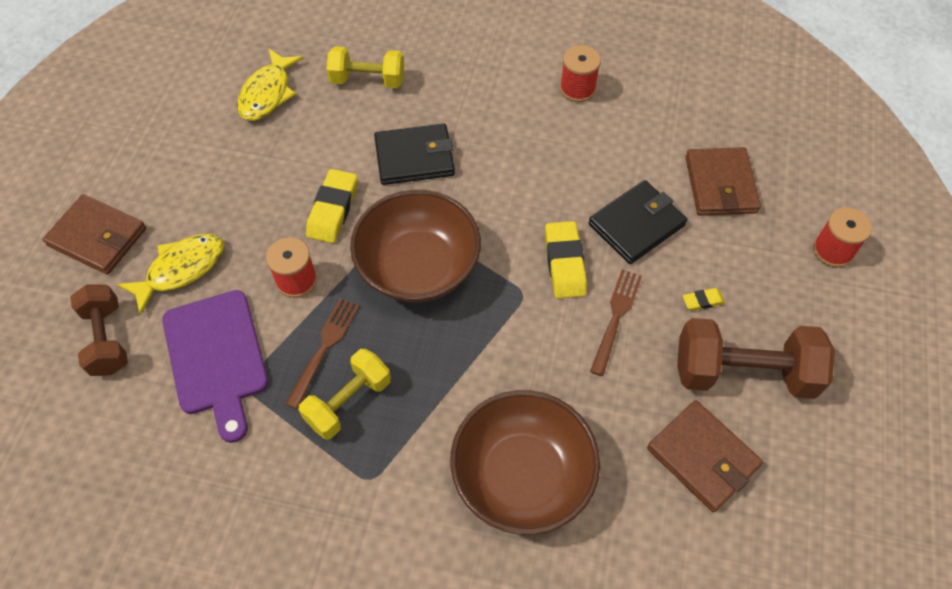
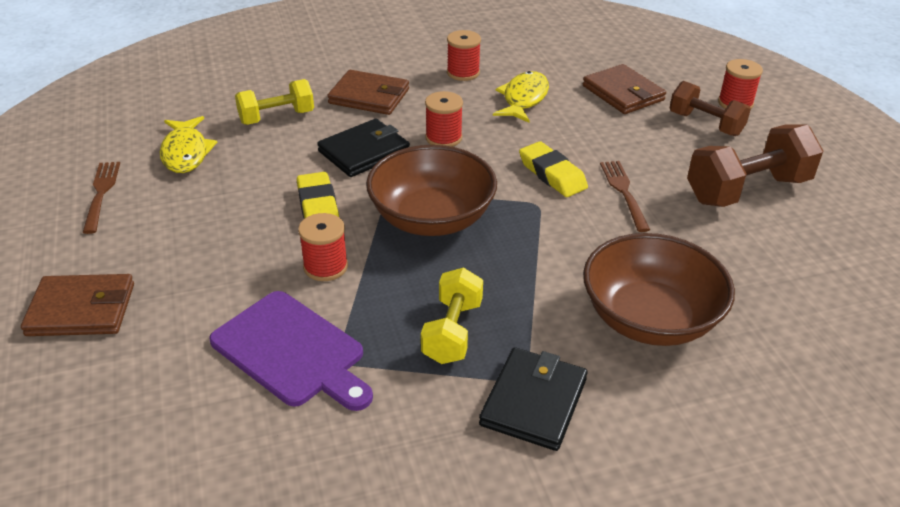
camera: 30 degrees left, 20 degrees down
(107, 339) = (157, 384): brown dumbbell -> brown dumbbell (705, 124)
(181, 269) = (198, 301): yellow fish -> yellow fish (523, 99)
(324, 348) = (395, 303): brown fork -> brown fork (101, 193)
(497, 170) = (443, 138): none -> red spool
(636, 225) = (585, 134): black wallet -> black wallet (533, 402)
(702, 301) = (677, 160): yellow eraser -> none
(702, 457) = (771, 250): brown wallet -> brown wallet (369, 96)

